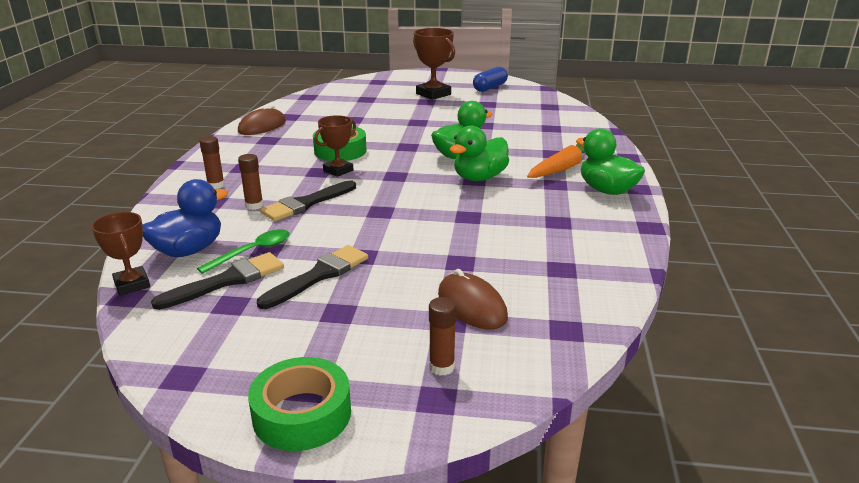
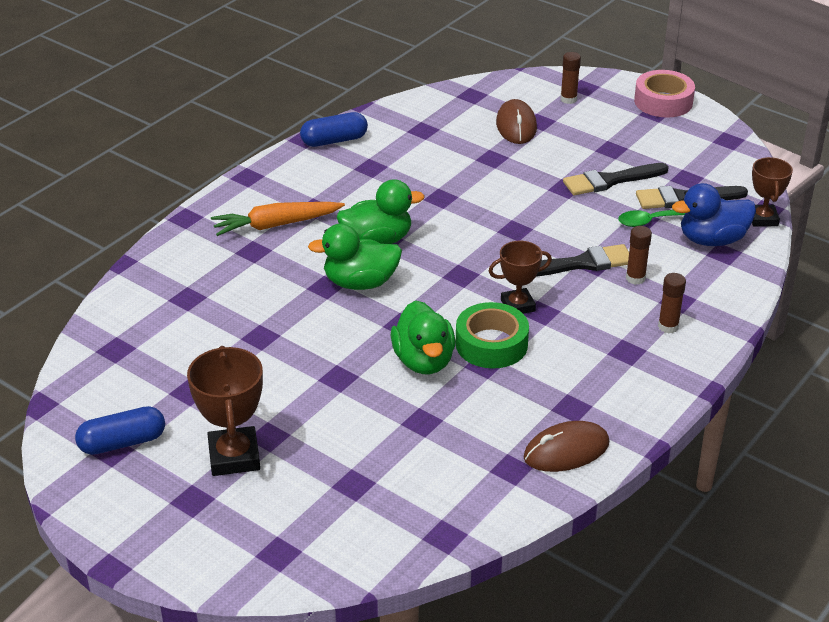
camera: 150 degrees left, 10 degrees up
(302, 414) = (663, 102): green tape -> pink tape
(606, 190) = (279, 184): green duck -> green duck (424, 361)
(623, 233) = (334, 140): none -> blue capsule

